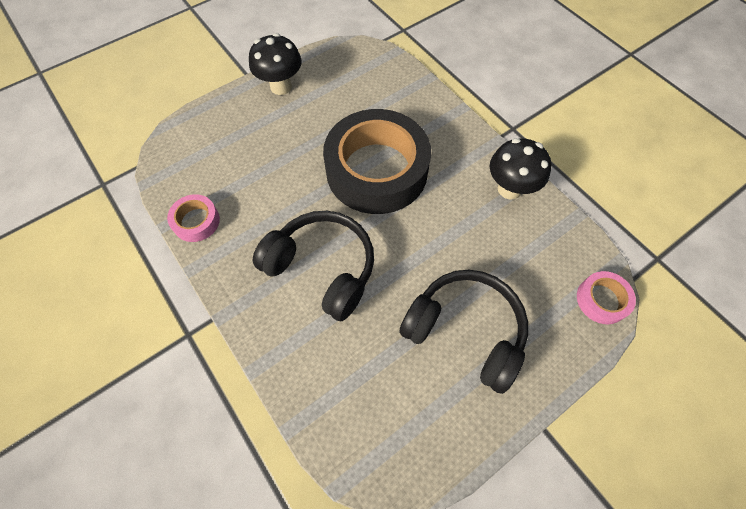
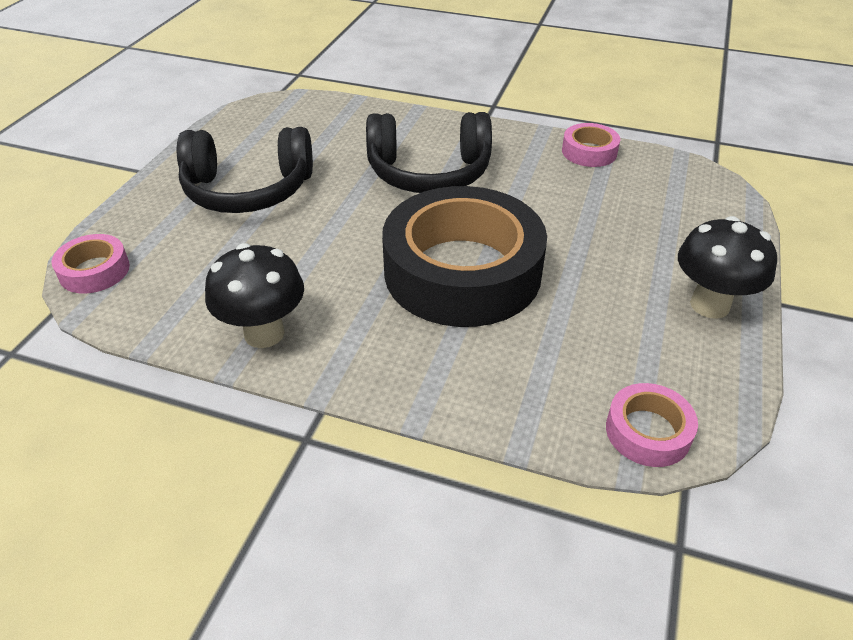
camera: 145 degrees right, 20 degrees down
(374, 58) = (648, 431): none -> pink tape

